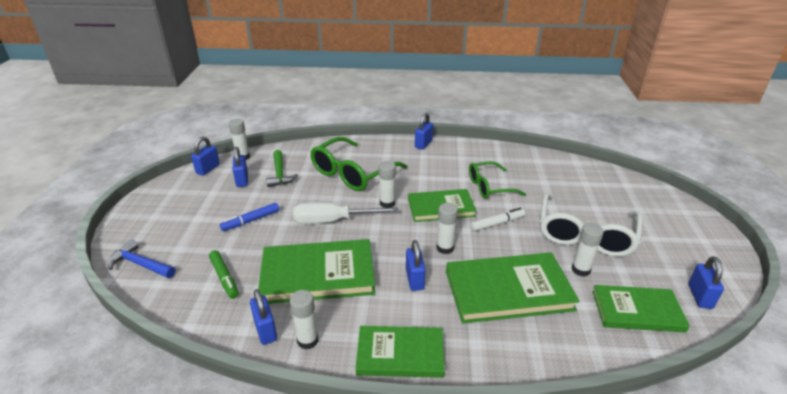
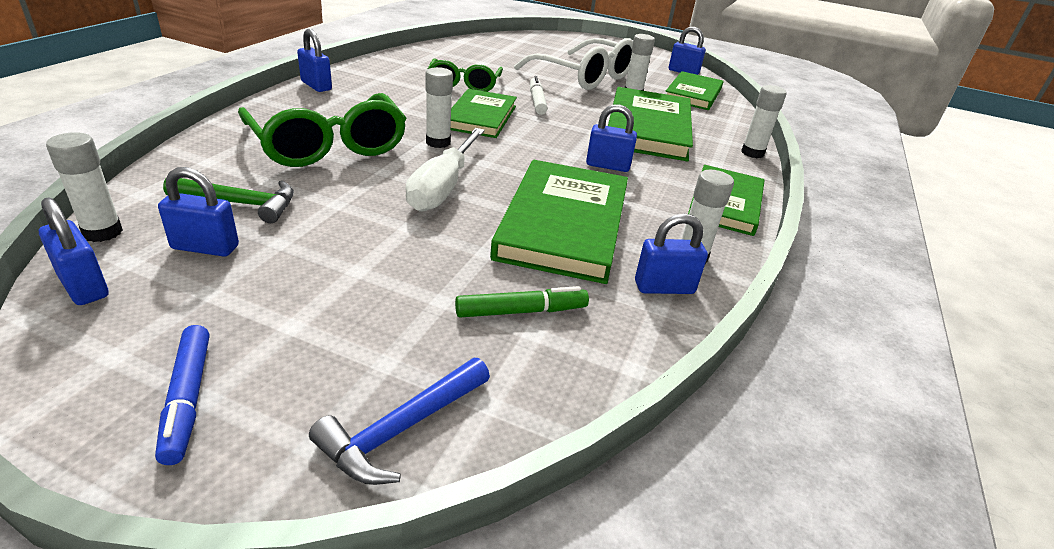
camera: 75 degrees left, 0 degrees up
(251, 220) = (369, 259): blue marker -> blue marker (187, 399)
(445, 248) = (561, 136): white glue stick -> white glue stick (752, 153)

